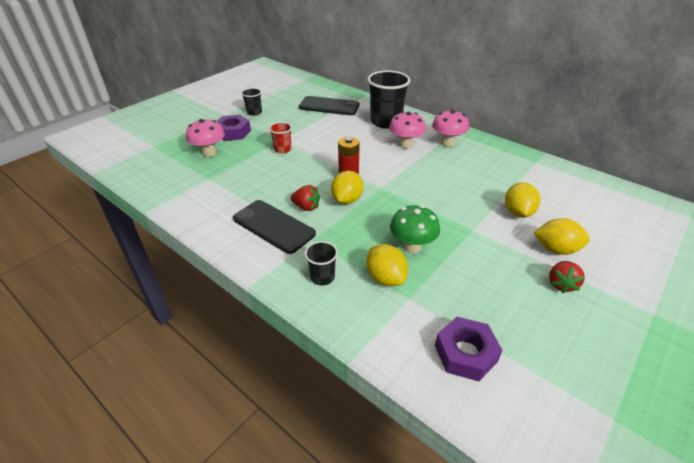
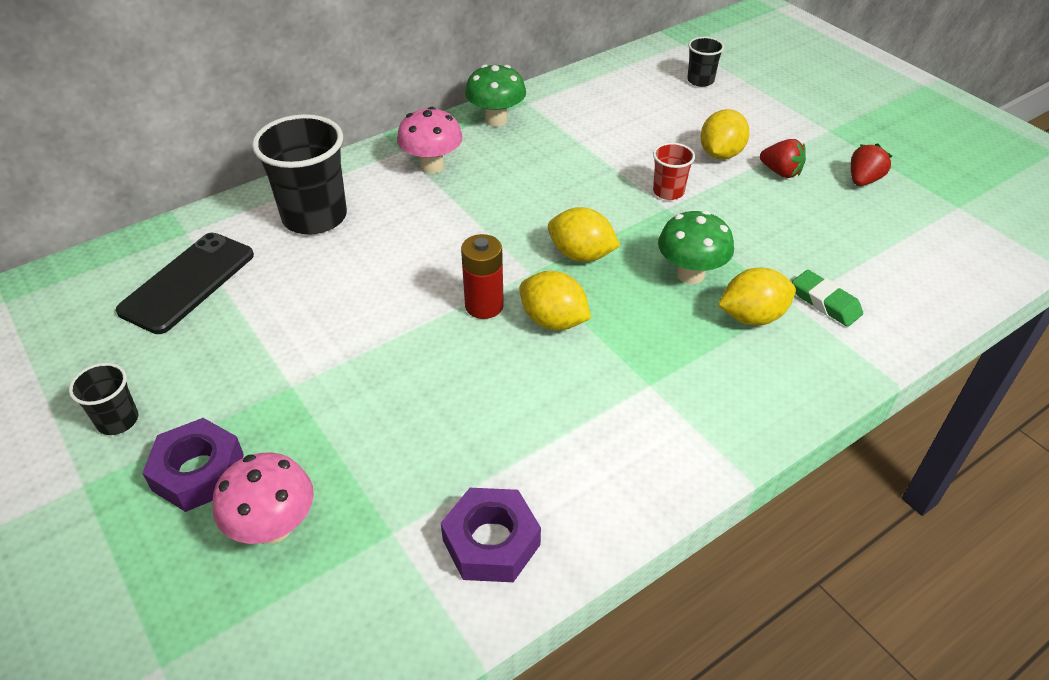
camera: 75 degrees left, 5 degrees up
(273, 226) = (600, 431): black phone -> none
(282, 149) = (334, 386): red cup -> red cup (668, 192)
(306, 207) = (557, 377): red strawberry -> red strawberry (863, 180)
(322, 277) = (741, 385): black cup -> black cup (700, 80)
(405, 145) = (411, 213): pink mushroom -> none
(418, 316) = (825, 302): none -> green eraser
(465, 353) = (884, 279): purple nut -> purple nut (491, 542)
(507, 154) = (496, 120): none -> green mushroom
(517, 213) = (641, 158): yellow lemon -> yellow lemon (581, 255)

